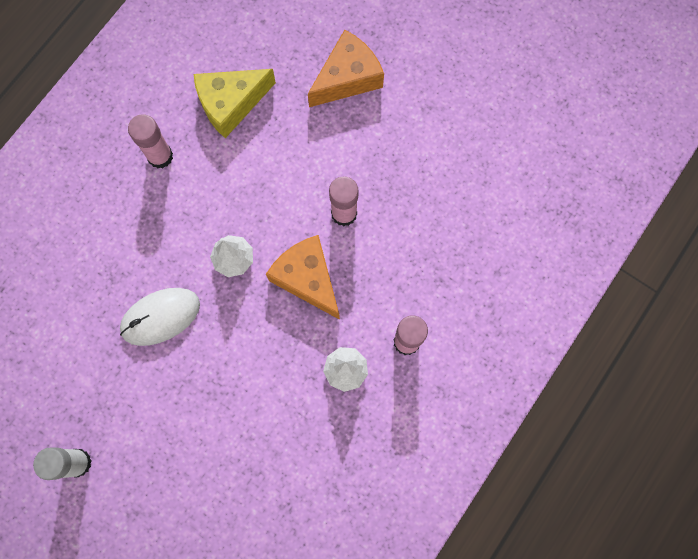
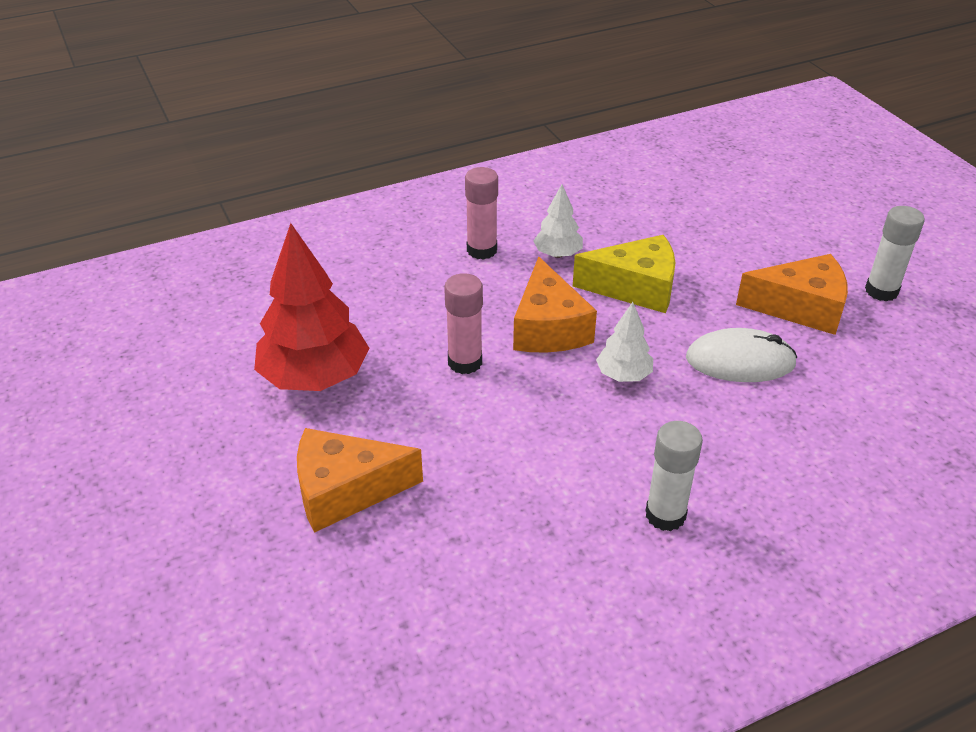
camera: 150 degrees left, 35 degrees down
(134, 405) = (801, 307): none -> orange cheese
(160, 156) = (665, 515): pink glue stick -> white glue stick
(231, 104) = (527, 533): yellow cheese -> yellow cheese (635, 288)
(429, 148) = (315, 377): none -> red tree

